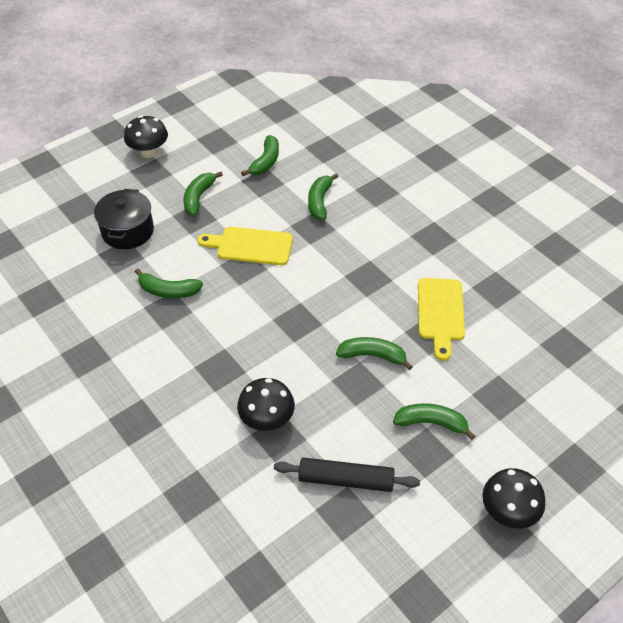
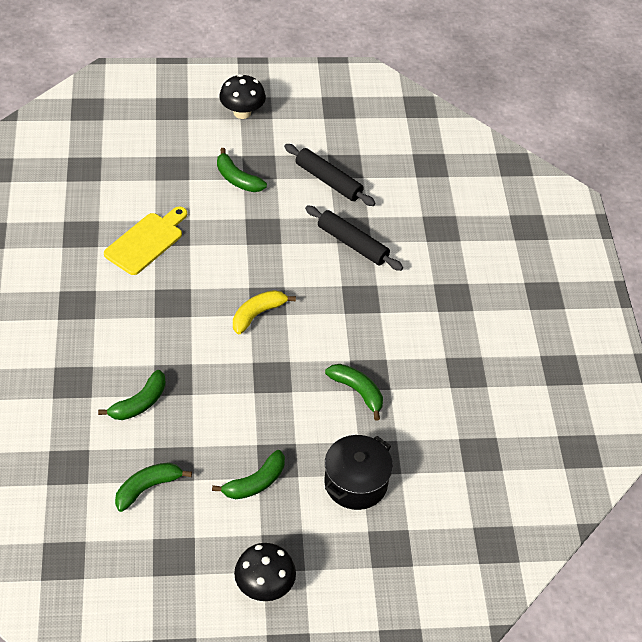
camera: 150 degrees left, 0 degrees up
(250, 246) = (248, 394): yellow cutting board -> none
(267, 419) = (352, 244): black mushroom -> black rolling pin
(295, 305) = (257, 314): none -> yellow banana
(372, 355) = (233, 242): green banana -> none

